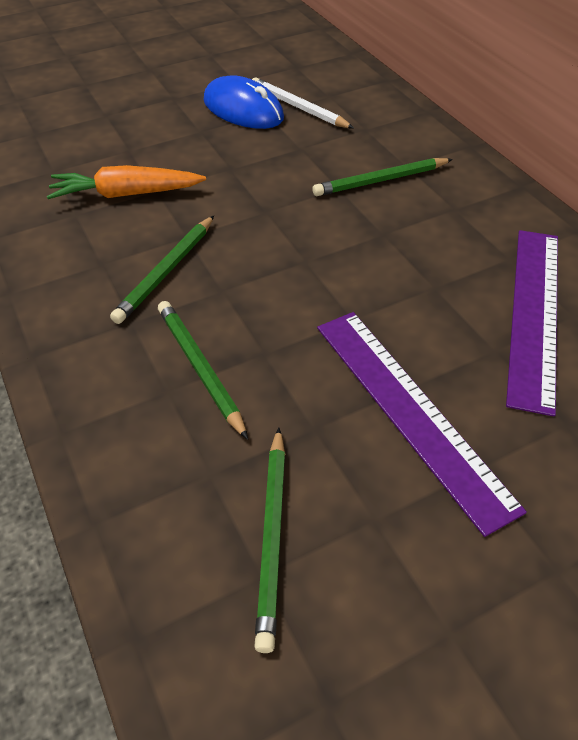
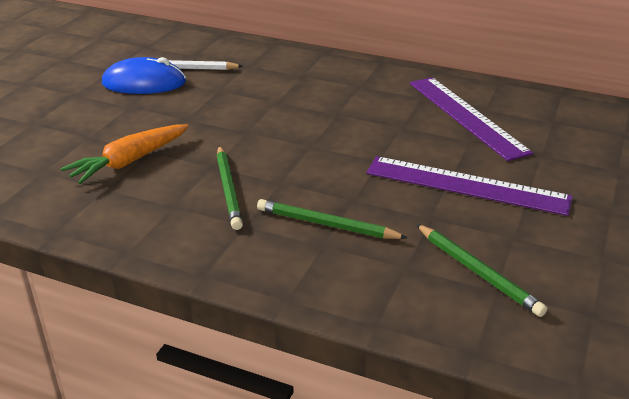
camera: 40 degrees left, 15 degrees down
(380, 181) = (297, 88): green pencil -> none

